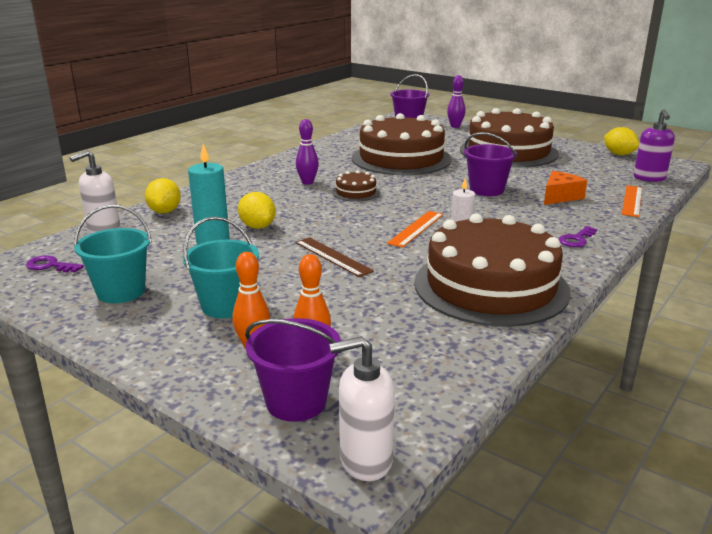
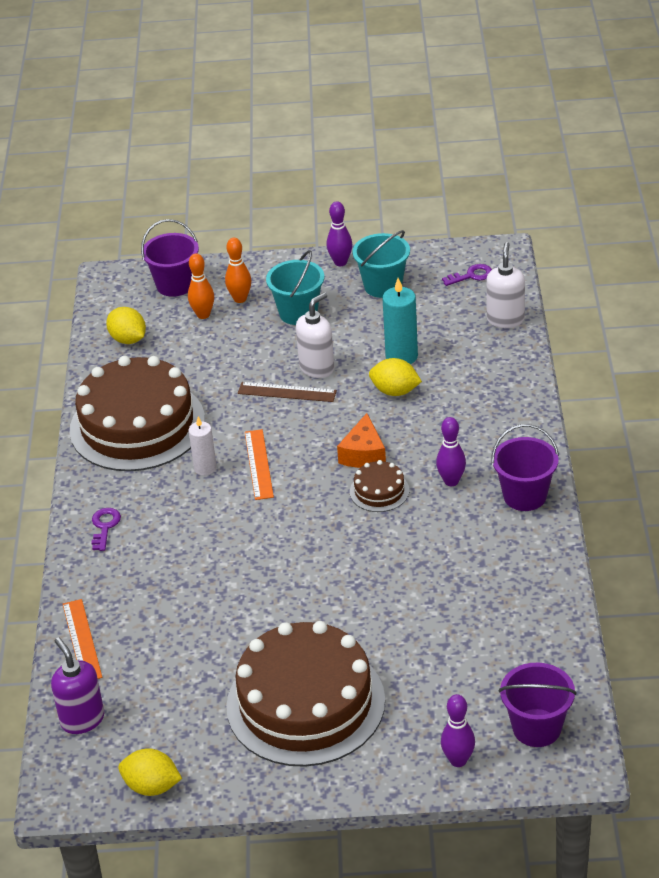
camera: 145 degrees right, 15 degrees up
(106, 331) = (340, 262): none -> purple bowling pin
(165, 211) = (504, 365): yellow lemon -> yellow lemon (128, 339)
(365, 460) = (111, 279): white soap dispenser -> white soap dispenser (317, 368)
(401, 158) = (418, 597): brown cake -> none
(486, 190) = (252, 575): purple bucket -> purple bucket (525, 496)
(560, 196) = (164, 605): orange cheese -> orange cheese (363, 454)

